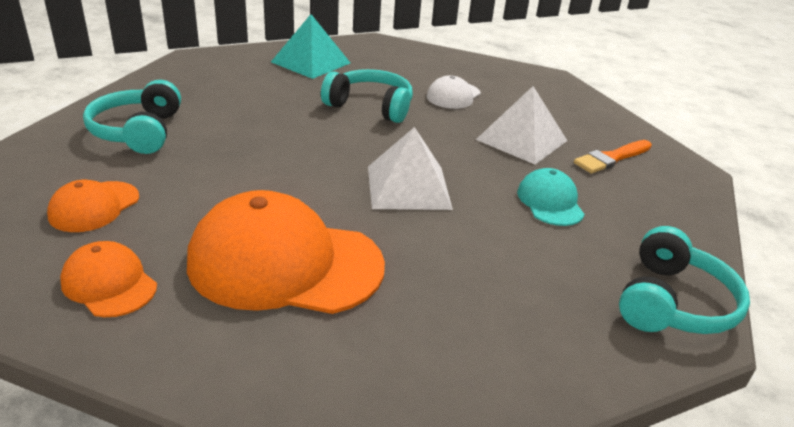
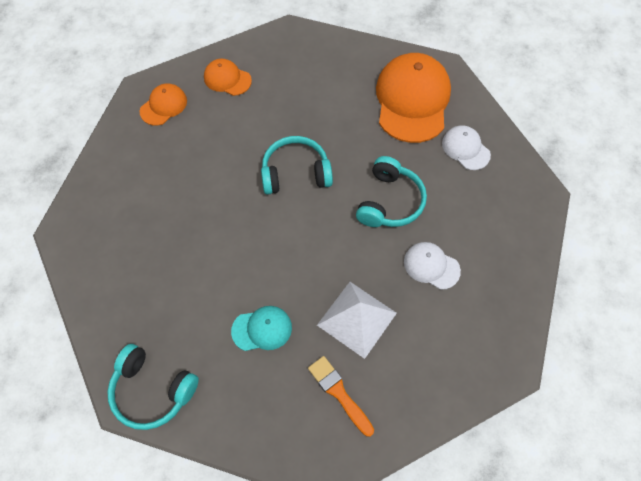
camera: 90 degrees right, 30 degrees up
(138, 131) = (314, 72): turquoise headphones -> turquoise headphones (295, 173)
(285, 263) = (182, 175): orange cap -> orange cap (412, 100)
(311, 62) = (465, 149): turquoise pyramid -> white cap
(408, 187) = (269, 234): white pyramid -> none

